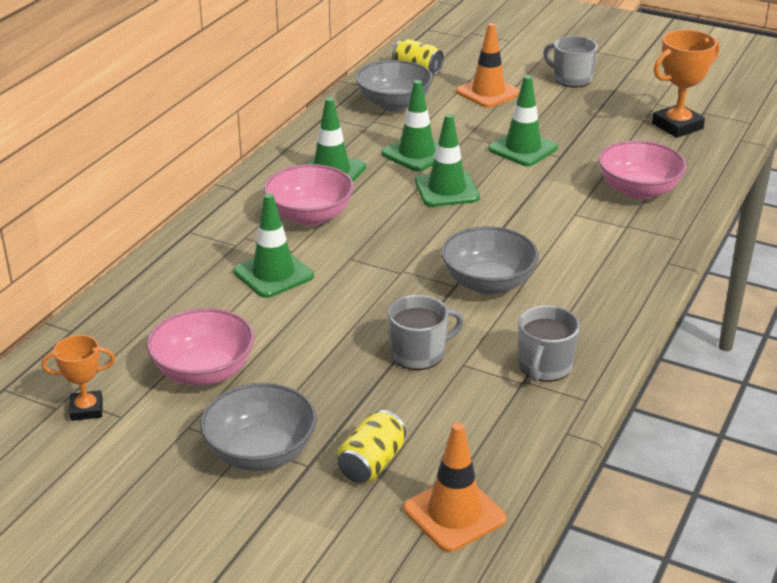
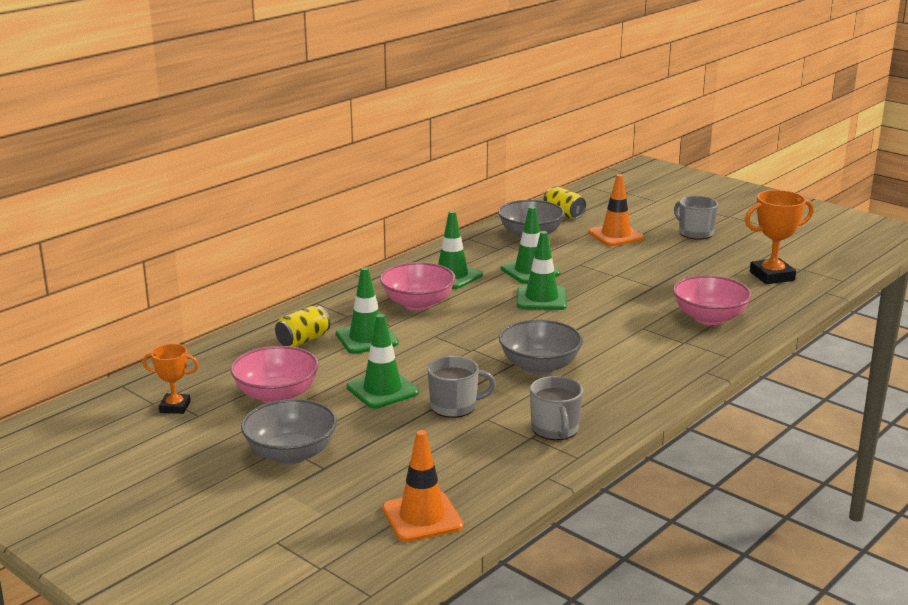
camera: 15 degrees right, 10 degrees down
(371, 463) = (374, 474): yellow can -> yellow can (303, 340)
(523, 148) = (623, 277): green traffic cone -> green traffic cone (382, 390)
(544, 366) = (555, 429): grey mug -> grey mug turned 45 degrees counterclockwise

